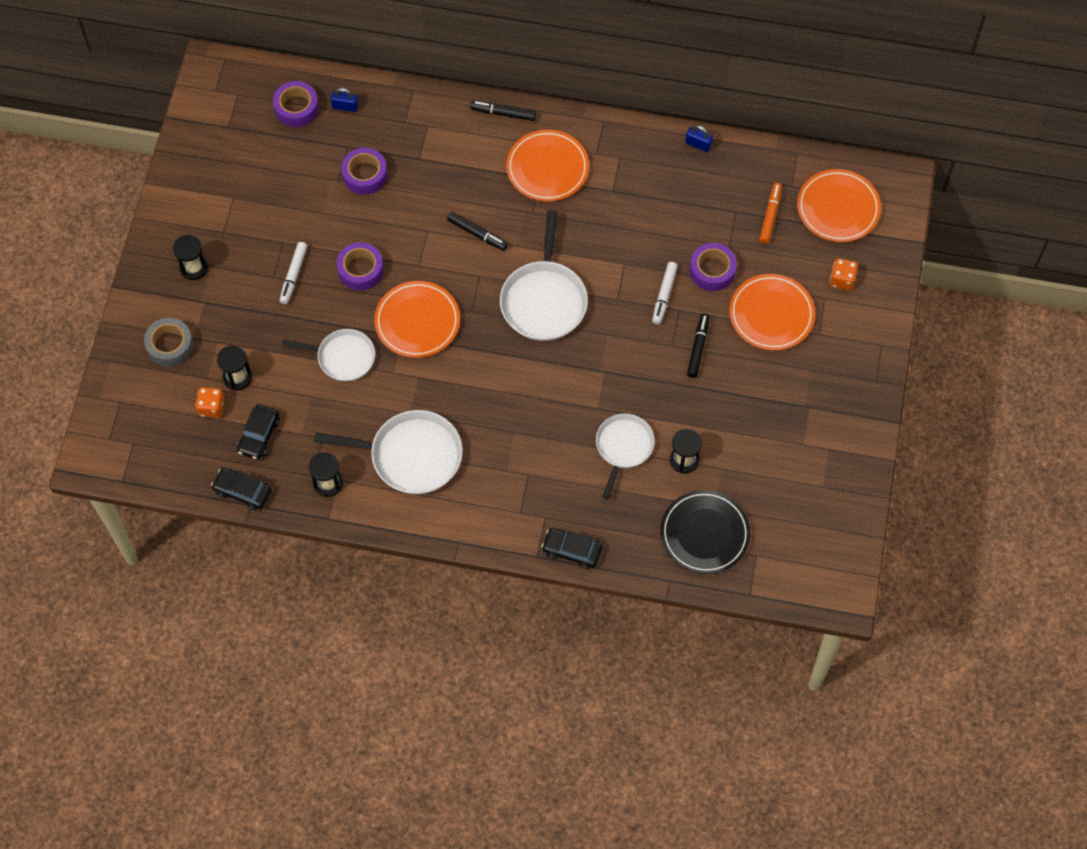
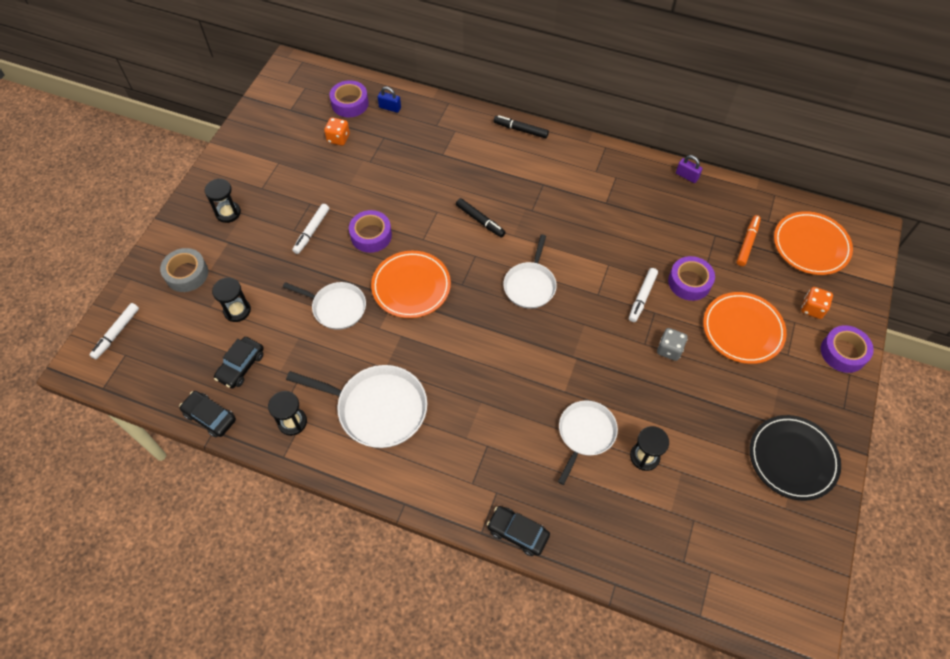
camera: 10 degrees right, 5 degrees down
(116, 422) = (116, 333): none -> white marker
(211, 407) = (206, 334): orange dice -> orange dice (338, 138)
(365, 175) = (393, 160): purple tape -> purple tape (843, 352)
(544, 300) = (530, 285): white pan -> white pan, size x0.65
(547, 168) = (551, 177): orange plate -> none
(698, 144) = (686, 176): blue padlock -> purple padlock
(698, 348) = (669, 350): black marker -> grey dice
(704, 534) = (657, 538): black plate -> black plate (792, 459)

